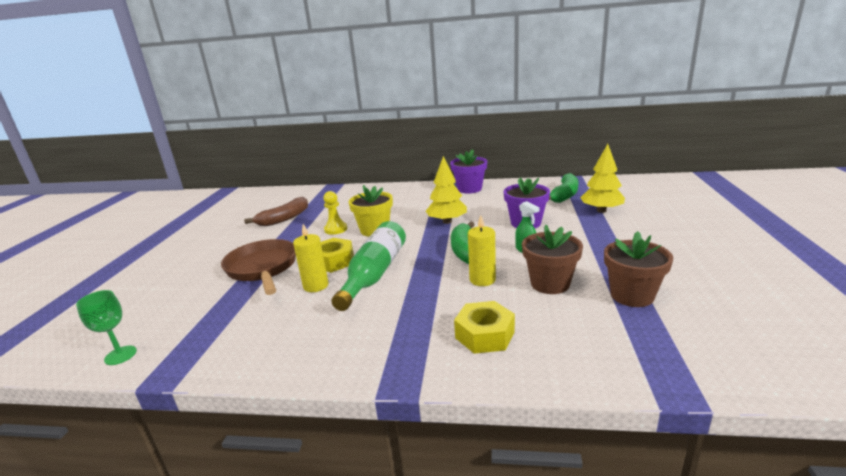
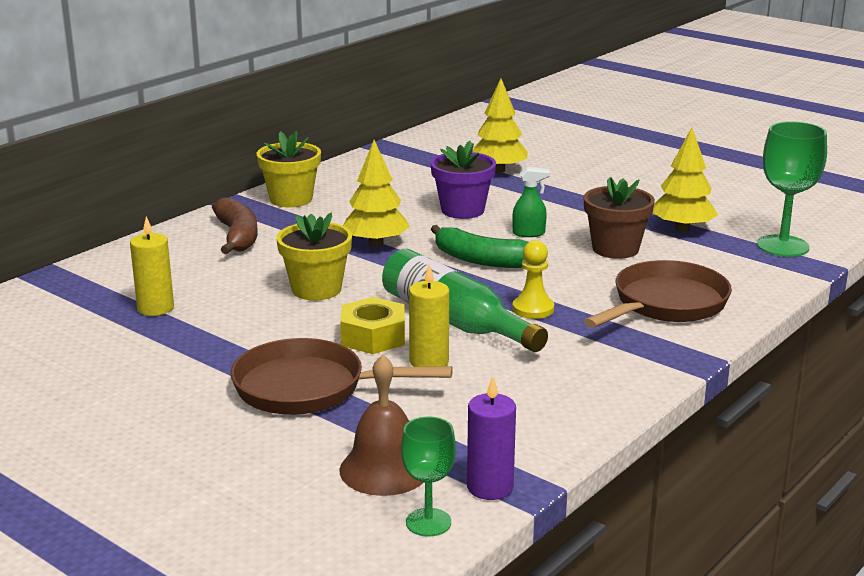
camera: 60 degrees left, 0 degrees up
(166, 361) = (490, 487): none -> purple candle
(180, 320) = (384, 469): none -> brown bell
(284, 218) = (125, 340): brown banana -> brown banana (237, 236)
(336, 229) = (259, 312): yellow pawn -> yellow pawn (533, 309)
(469, 189) = (291, 199): purple flower pot -> yellow flower pot
(482, 280) = (561, 273): yellow candle -> yellow candle (155, 308)
(484, 335) = (665, 304): yellow nut -> brown pan
(564, 195) = (423, 167): green banana -> none
(632, 295) = (682, 229): brown flower pot -> yellow tree
(688, 354) = (782, 246): none -> green goblet

